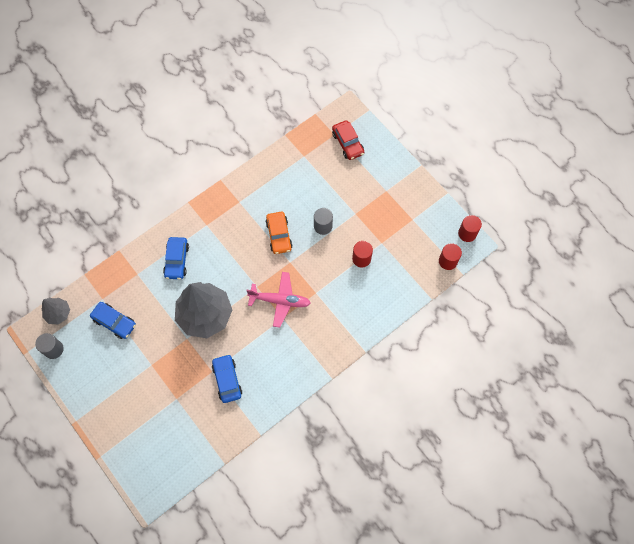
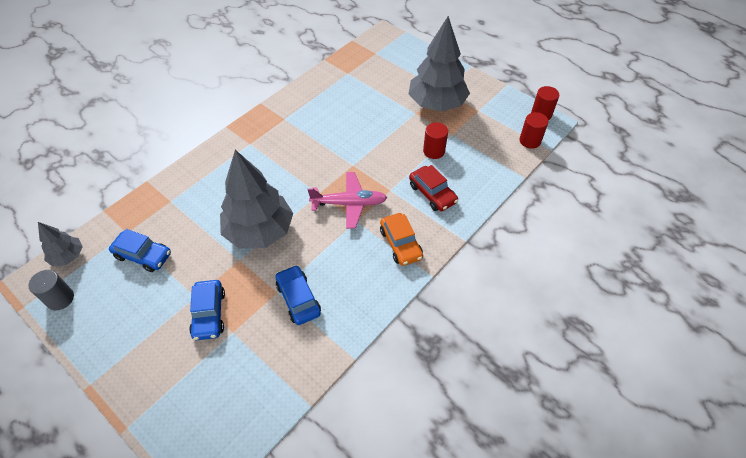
camera: 10 degrees left, 15 degrees down
(177, 260) = (218, 181): blue car -> blue car (209, 314)
(279, 235) = (335, 142): orange car -> orange car (400, 244)
(323, 226) = (382, 128): grey cylinder -> none
(348, 143) = (391, 58): red car -> red car (432, 193)
(377, 206) = (436, 104): none -> grey tree

